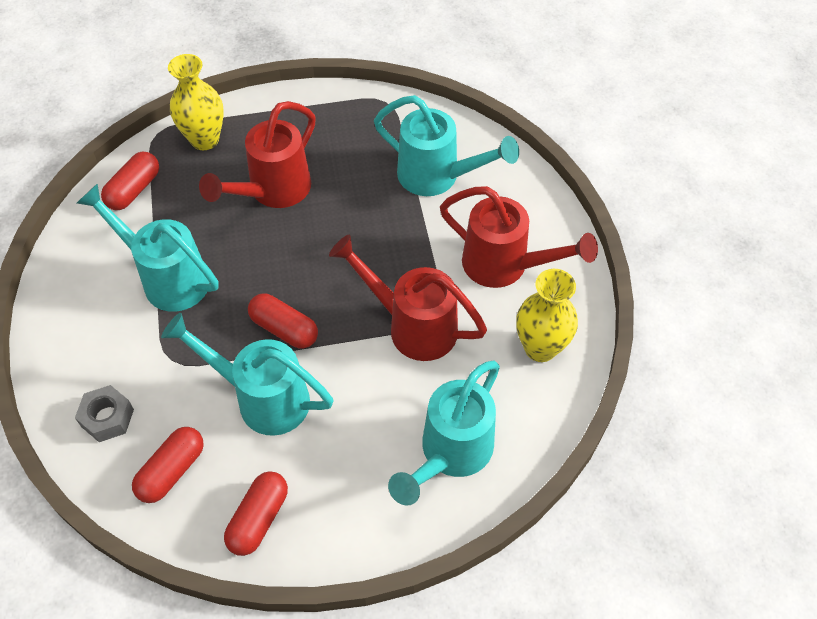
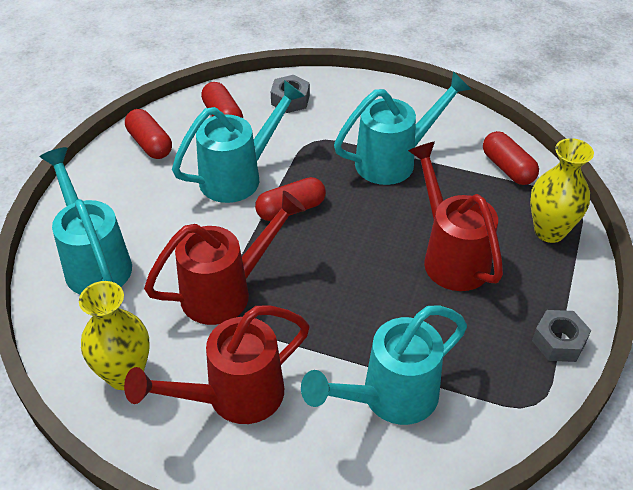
camera: 120 degrees right, 10 degrees down
(322, 104) = (559, 341): none -> grey nut

